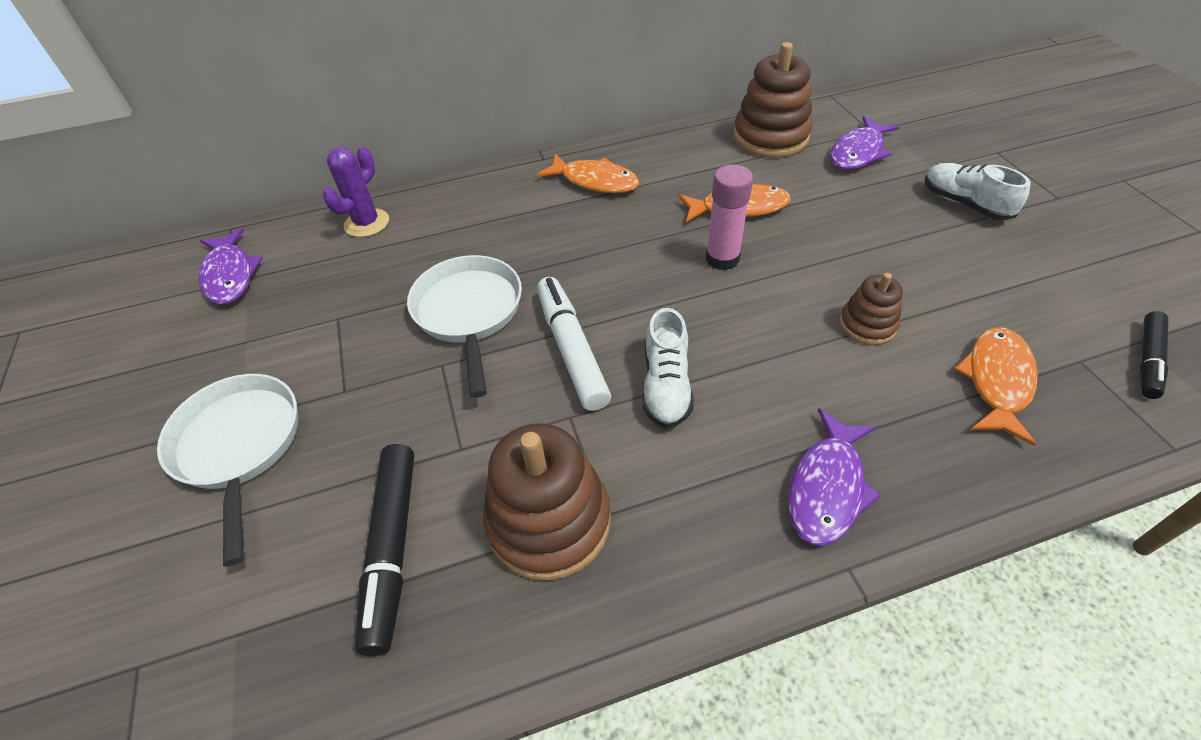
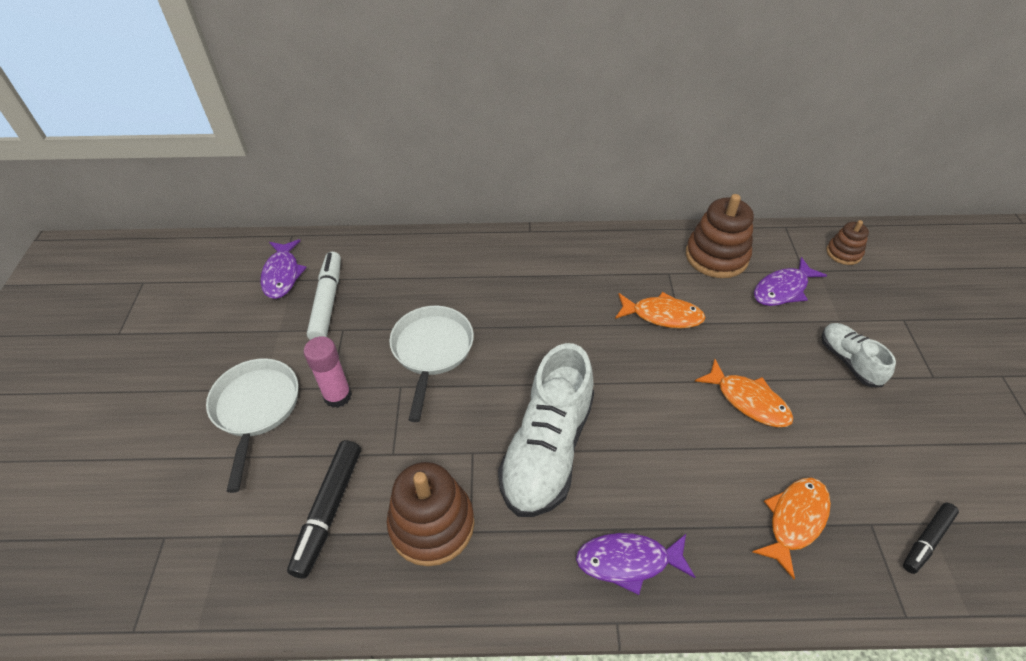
camera: 15 degrees right, 0 degrees up
(367, 223) = (384, 256): purple cactus -> none
(572, 349) = (492, 401): white marker -> white marker (327, 301)
(595, 181) = (561, 262): orange fish -> orange fish (748, 401)
(666, 386) = (547, 449): white shoe -> white shoe, size x1.91
(722, 259) = (630, 357): pink glue stick -> pink glue stick (337, 396)
(827, 487) = (628, 561): purple fish -> purple fish turned 45 degrees clockwise
(867, 325) = (717, 445): brown stacking toy -> brown stacking toy (843, 253)

